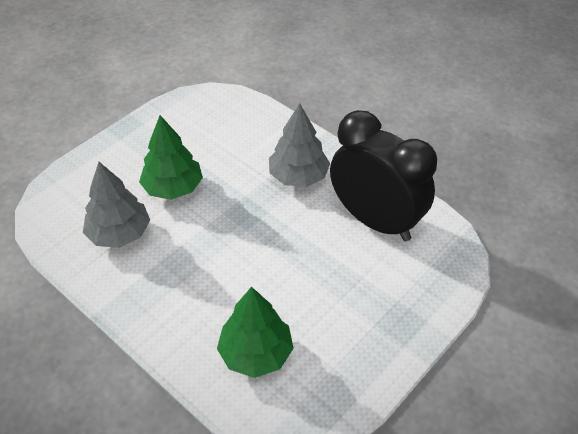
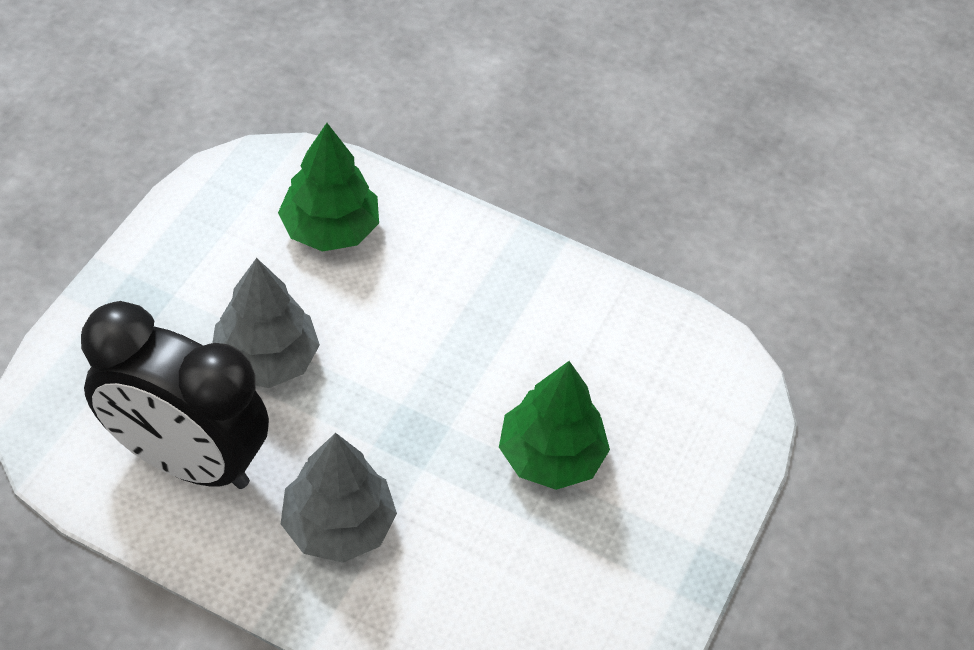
camera: 160 degrees right, 5 degrees up
(119, 233) = (595, 357): grey tree -> grey tree (266, 359)

